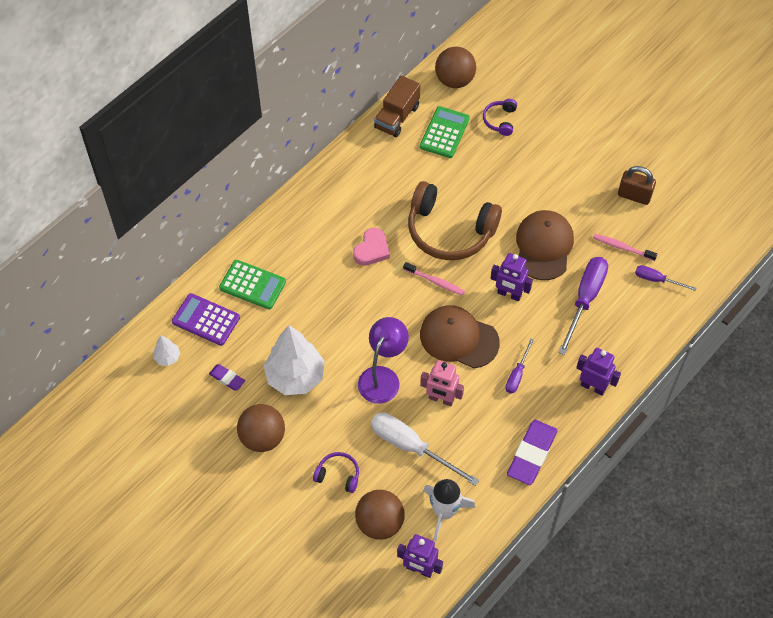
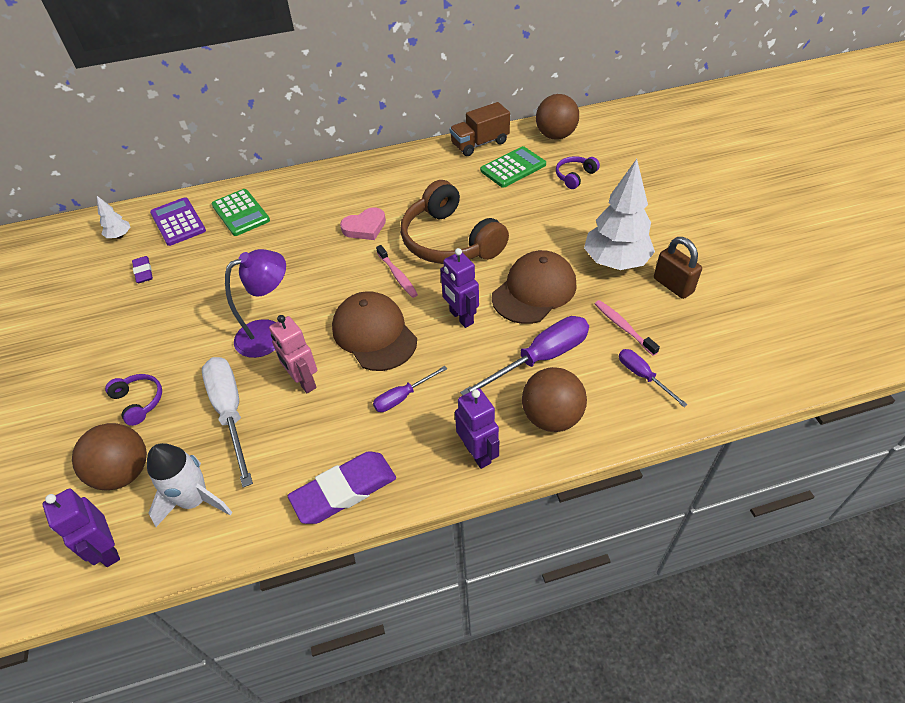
camera: 35 degrees right, 10 degrees down
(262, 437) = (116, 333): brown ball -> brown ball (551, 417)
(295, 377) = (197, 297): white tree -> white tree (615, 262)

